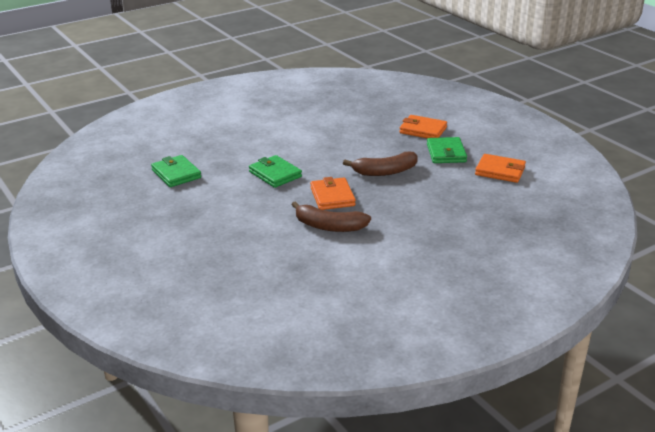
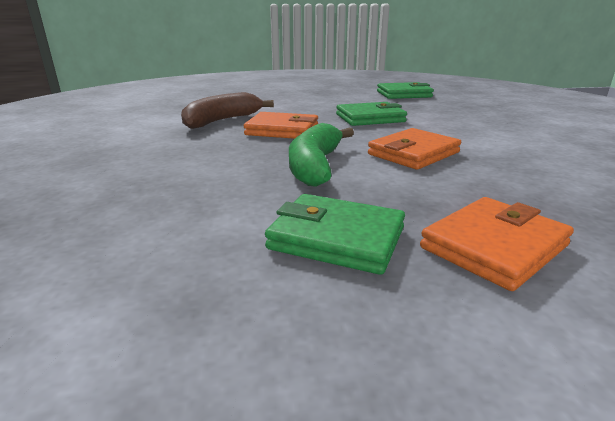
camera: 115 degrees right, 5 degrees down
(385, 171) = (315, 166): brown banana -> green banana
(500, 171) = (163, 284): orange wallet -> orange wallet (413, 153)

